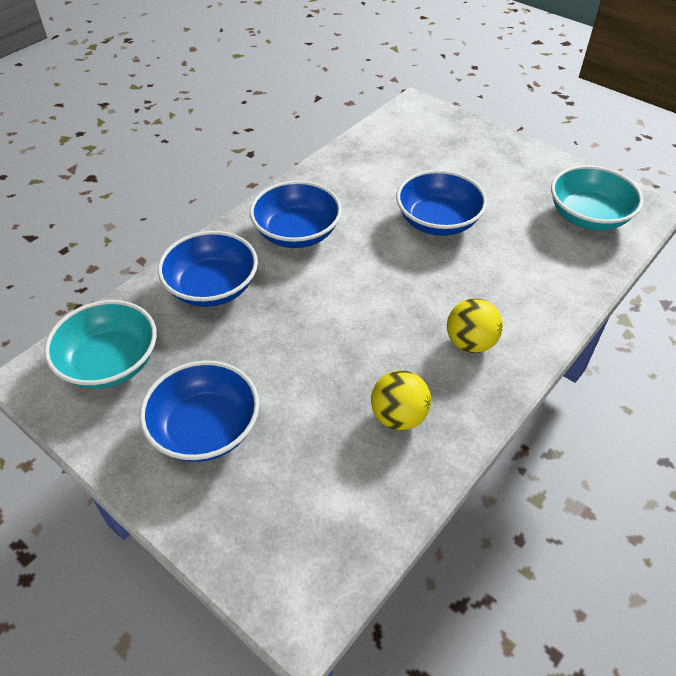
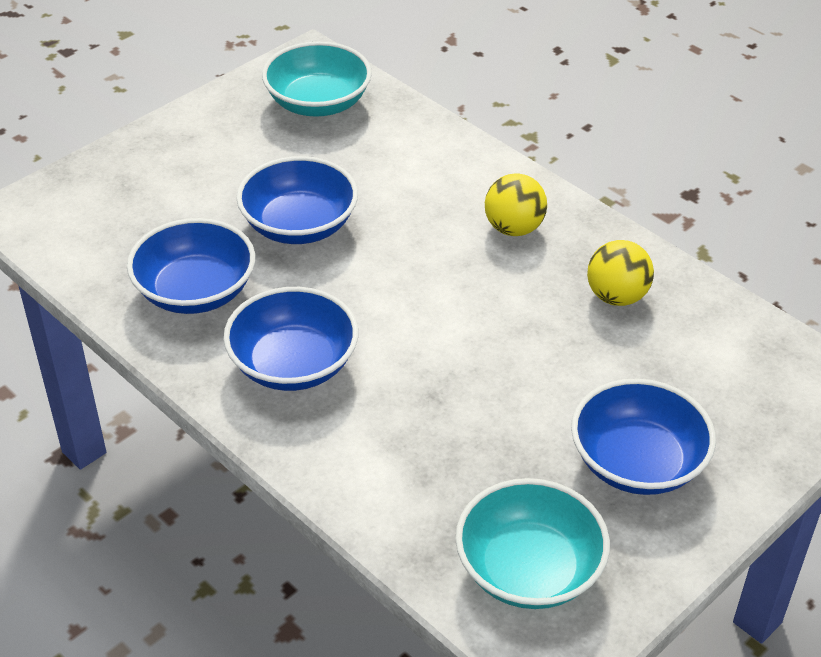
camera: 85 degrees left, 5 degrees down
(212, 287) = (393, 459): blue bowl -> blue bowl (195, 291)

